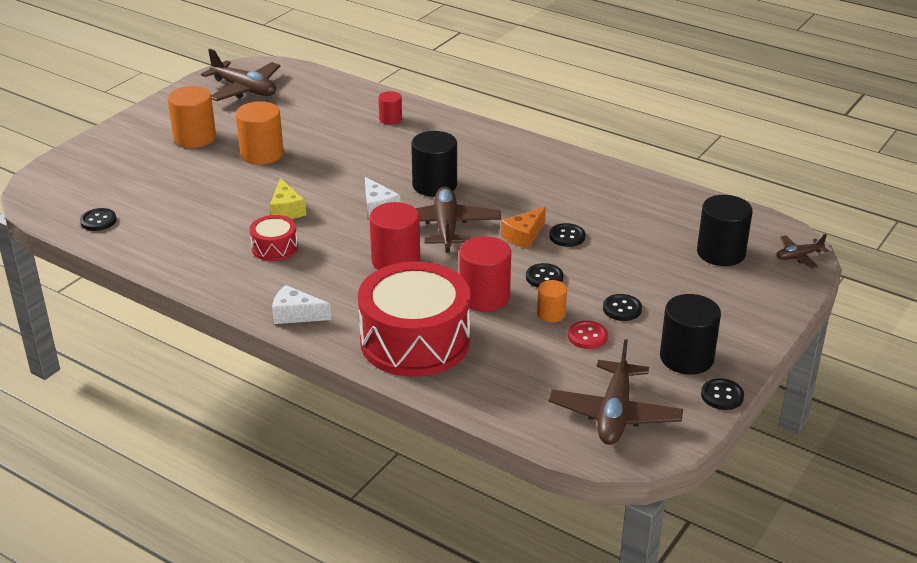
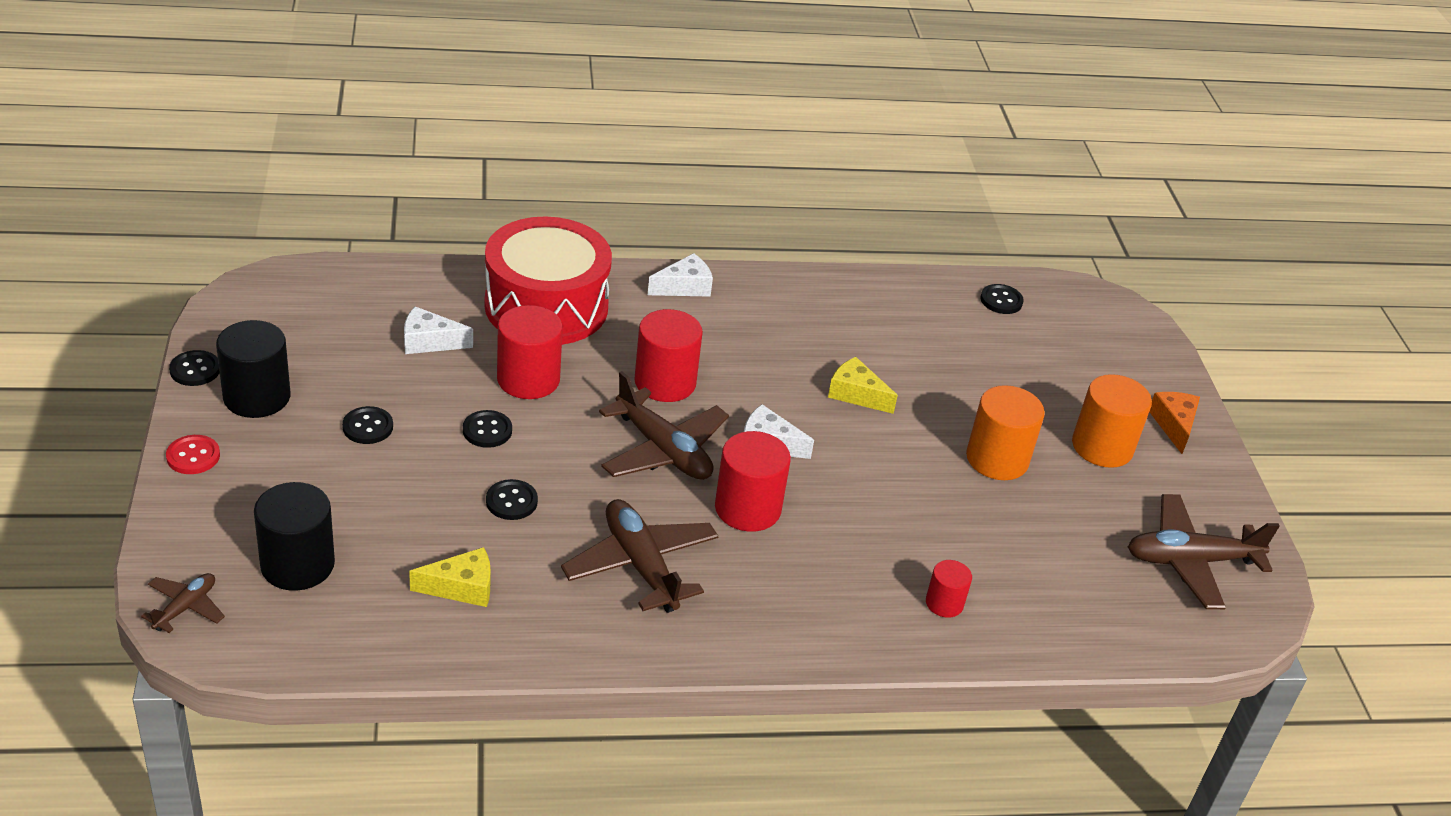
camera: 135 degrees right, 5 degrees up
(274, 248) = (801, 344): red drum -> none
(434, 185) = (747, 508): black cylinder -> red cylinder
(524, 236) = (563, 478): orange cheese -> orange cheese (1174, 425)
(529, 349) = (429, 342): none -> white cheese
(551, 314) = (440, 389): orange cylinder -> none
(587, 336) = (381, 379): red button -> red button (193, 456)
(614, 414) = (294, 312): brown plane -> brown plane (641, 565)
(634, 210) = (462, 587): none -> yellow cheese

